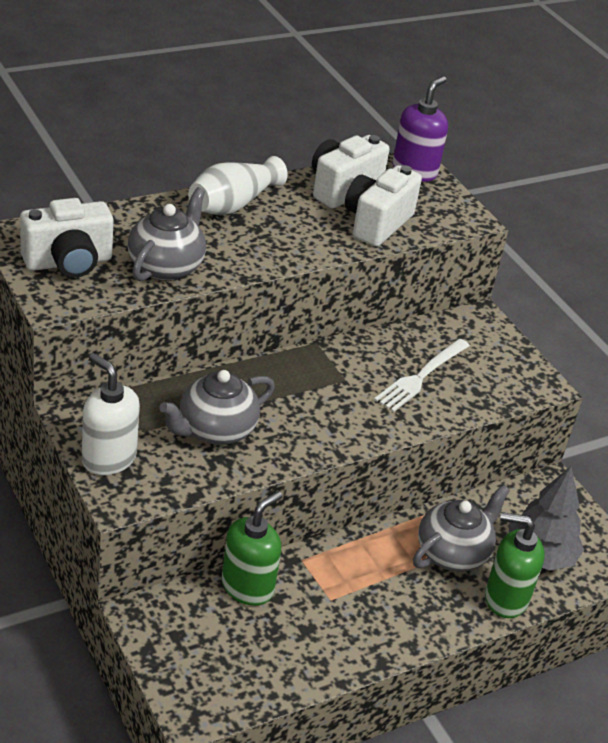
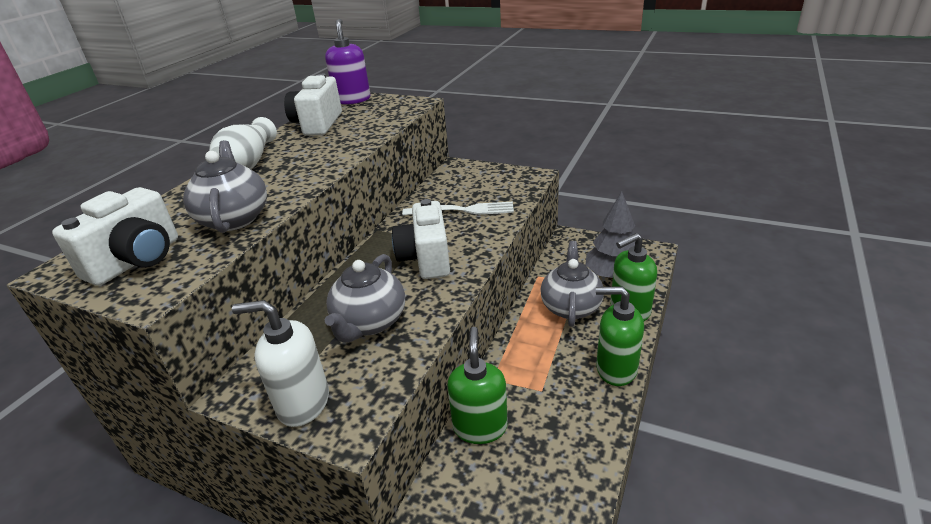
camera: 30 degrees left, 5 degrees down
(377, 223) = (363, 128): white camera -> white camera (426, 259)
(417, 633) = (616, 369): none -> green soap dispenser
(420, 377) = (464, 210): white fork -> white fork turned 90 degrees counterclockwise

